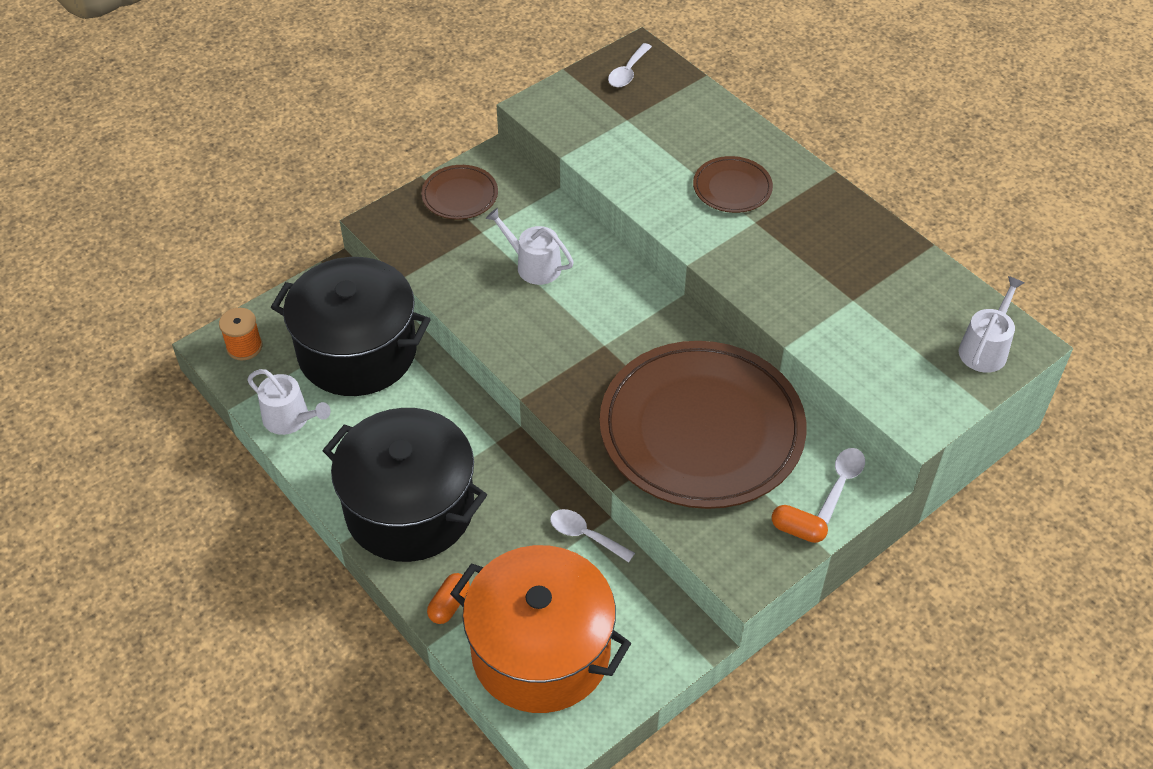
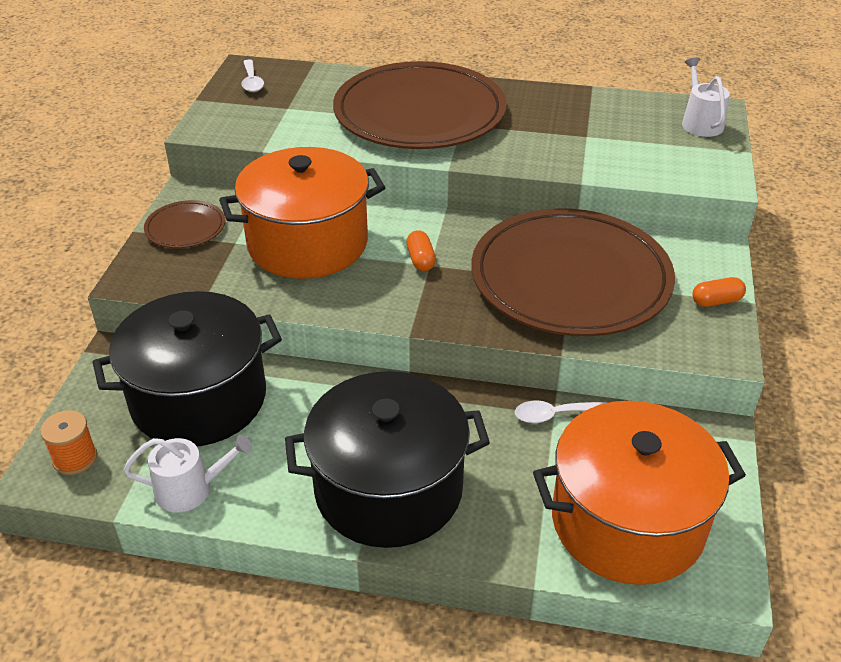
camera: 40 degrees left, 10 degrees down
(449, 604) = (512, 540): orange capsule -> orange capsule (421, 260)
(533, 265) = (308, 243): white watering can -> orange pot
(732, 188) = (419, 113): brown plate -> brown plate, size x2.34
(841, 482) = (701, 256): white spoon -> none

